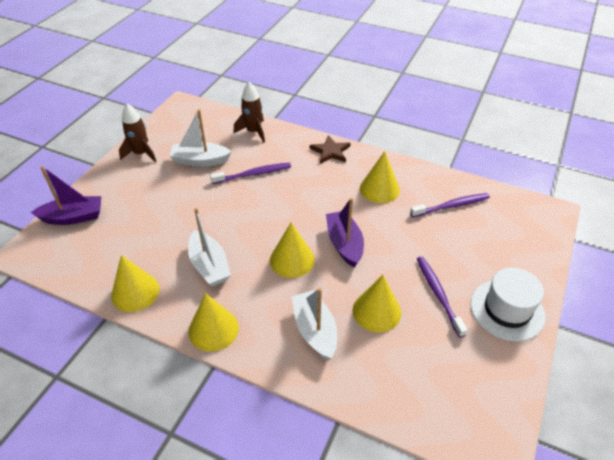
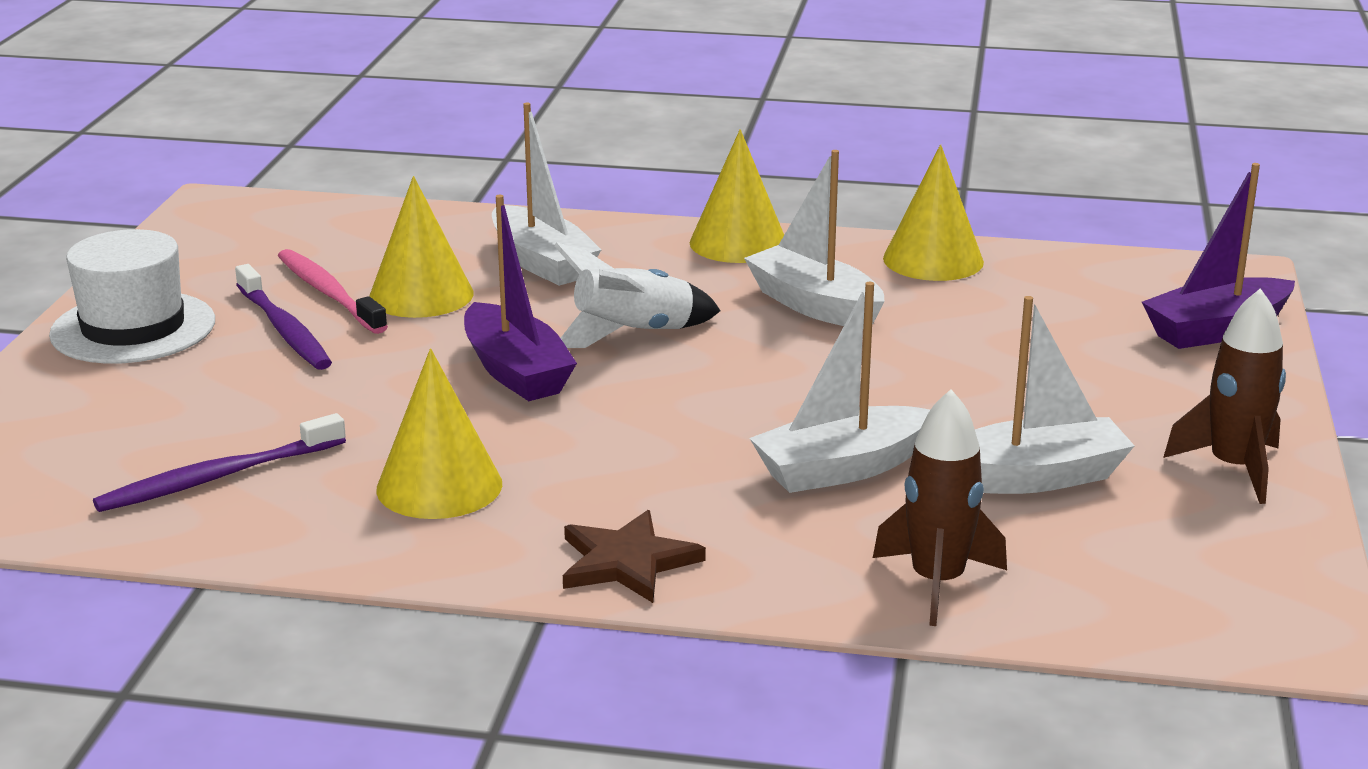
camera: 165 degrees right, 20 degrees down
(254, 174) = (841, 469): purple toothbrush -> white boat
(292, 260) = (633, 334): yellow cone -> white rocket
(420, 323) = (328, 293): none -> pink toothbrush

